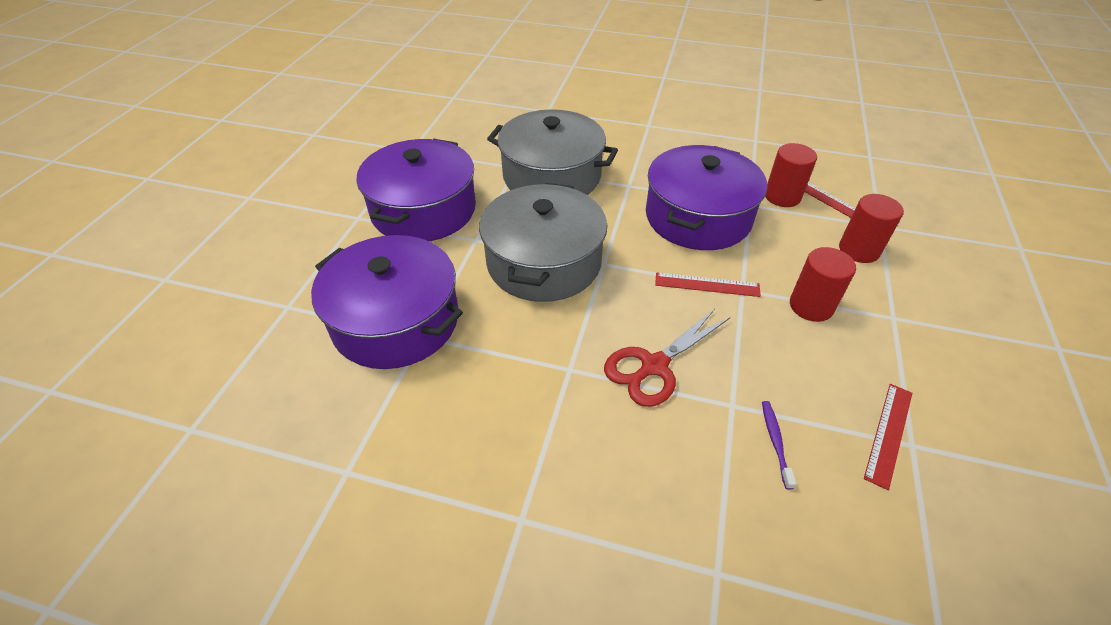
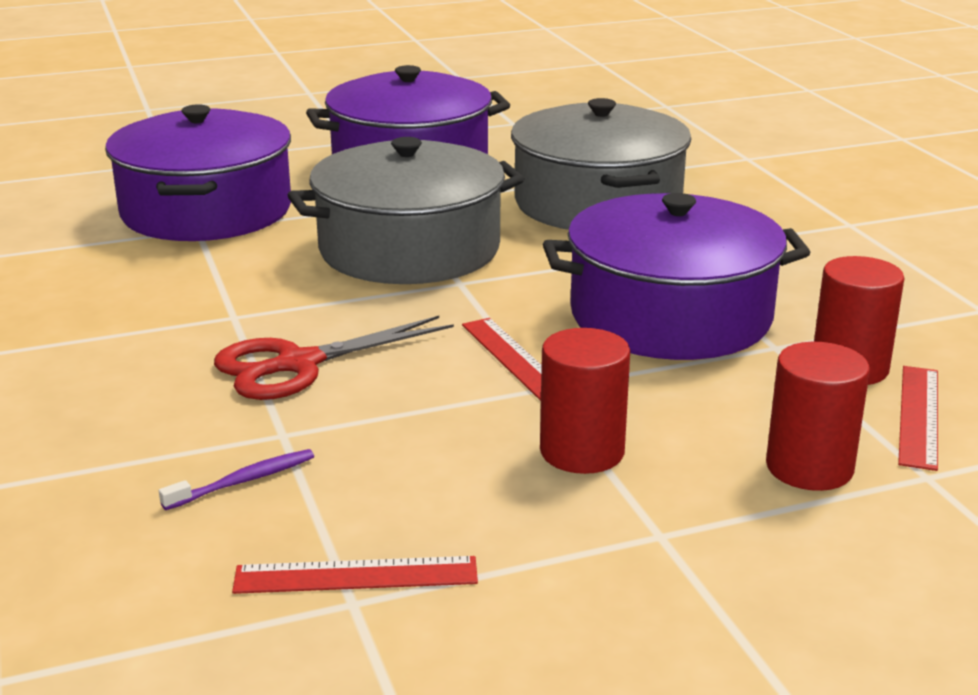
camera: 55 degrees right, 20 degrees down
(654, 366) = (298, 364): red scissors -> red scissors turned 45 degrees counterclockwise

